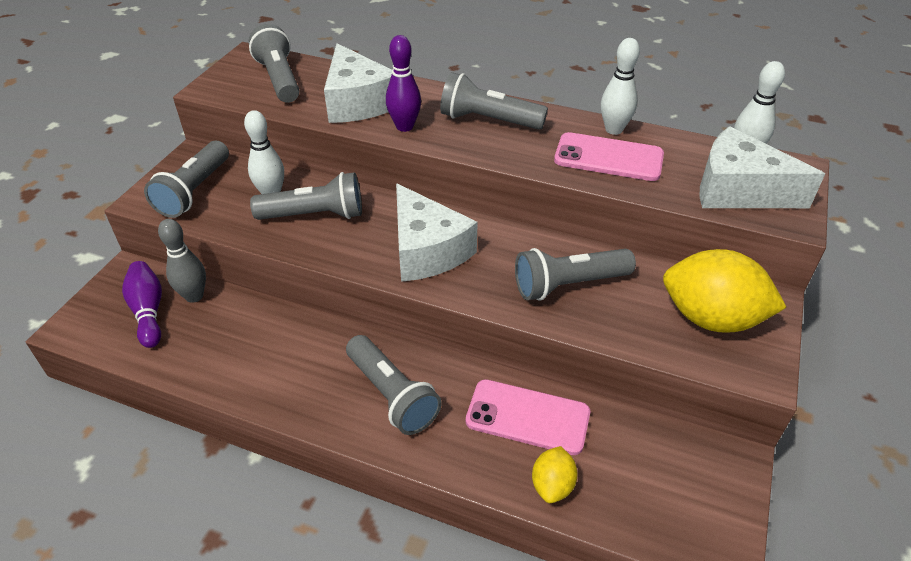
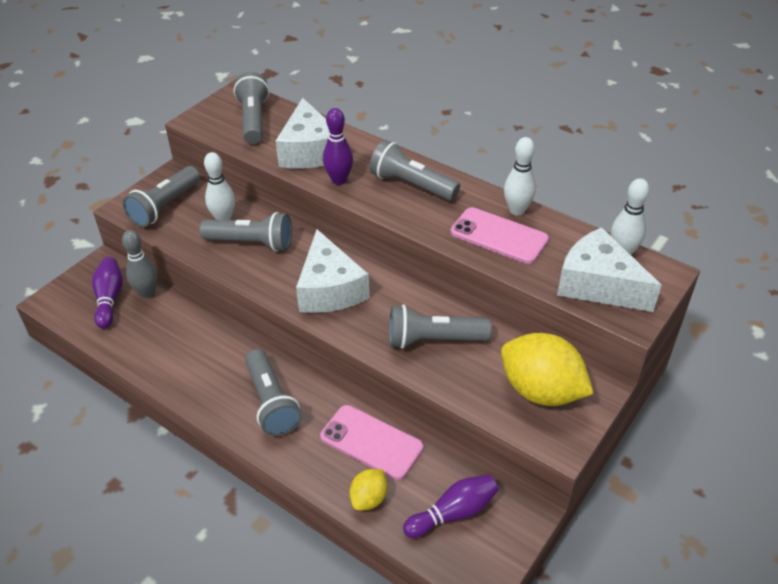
camera: 15 degrees right, 0 degrees up
(655, 480) = (453, 513): none -> purple bowling pin

